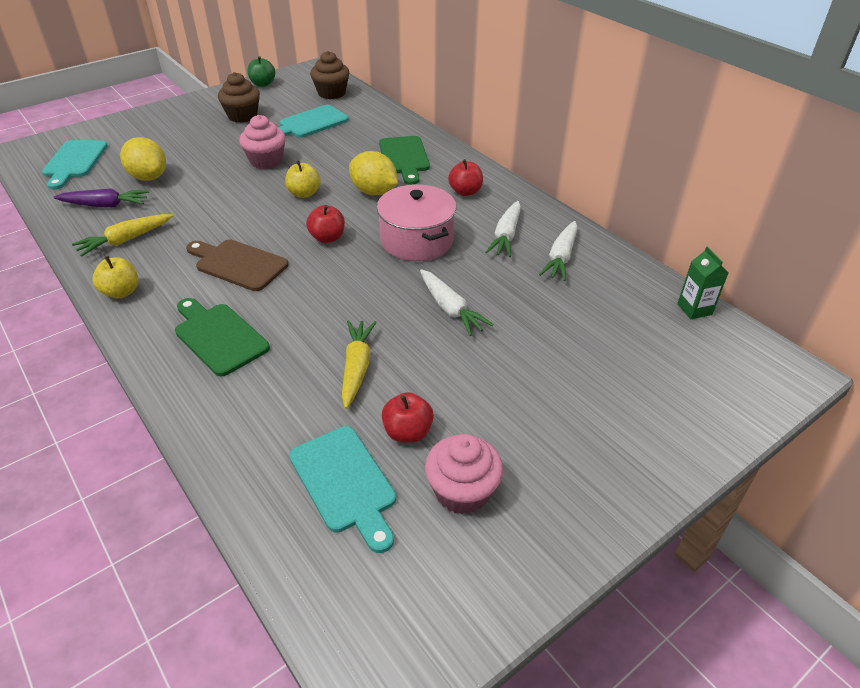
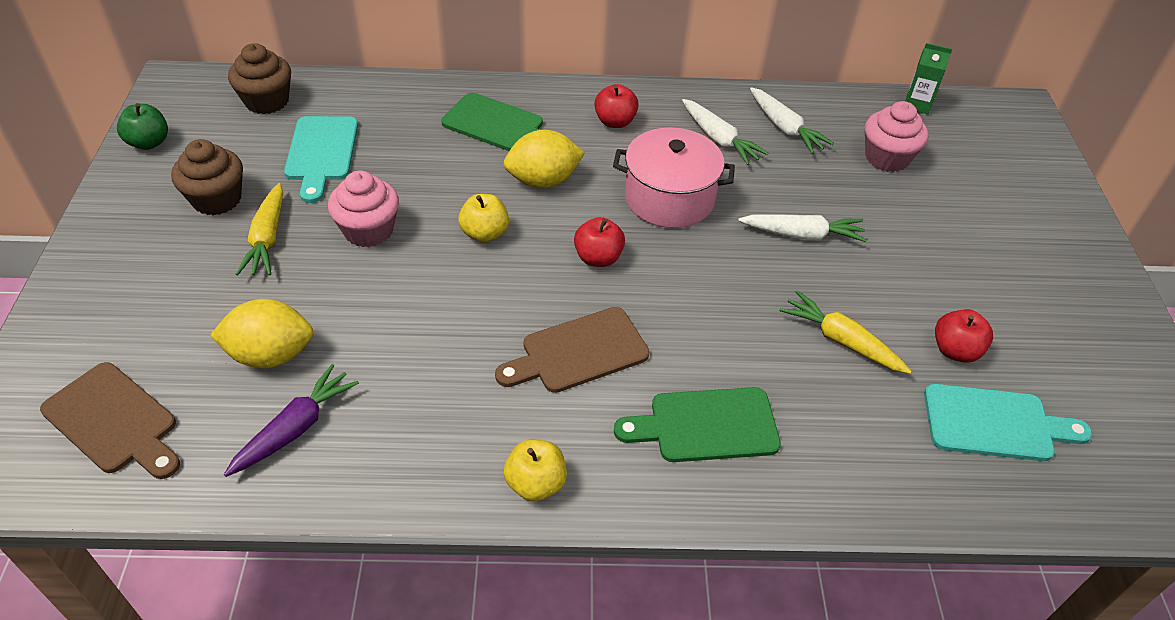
camera: 55 degrees left, 5 degrees up
(74, 161) = (114, 421): turquoise cutting board -> brown cutting board
(126, 240) = (415, 437): yellow carrot -> yellow carrot (267, 238)
(462, 491) = (1046, 353): pink cupcake -> pink cupcake (886, 158)

